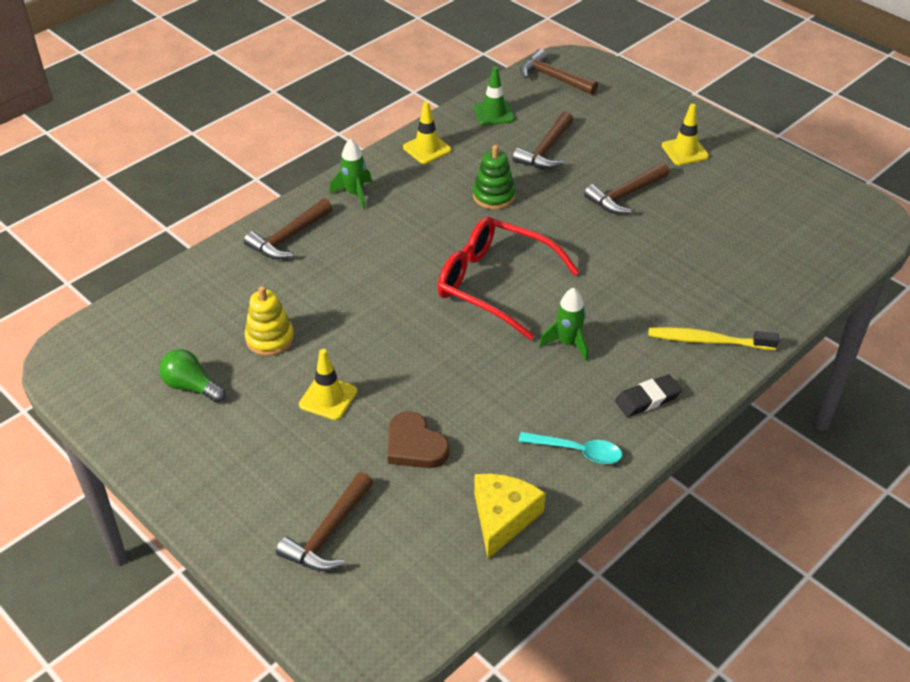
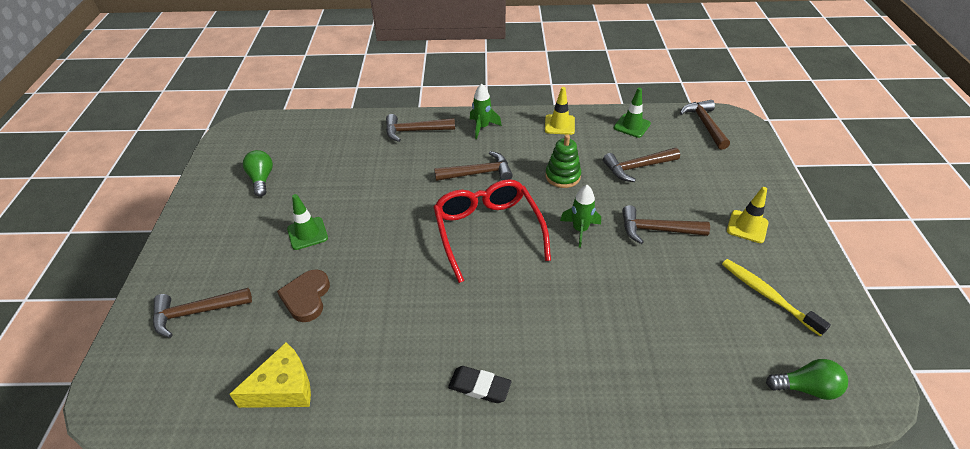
camera: 45 degrees right, 0 degrees up
(270, 338) = (329, 179): yellow stacking toy -> none
(328, 398) = (307, 233): yellow traffic cone -> green traffic cone
(414, 239) = (478, 173): none -> brown hammer
(568, 343) = (480, 304): green rocket -> green rocket (580, 230)
(577, 451) = (385, 383): turquoise spoon -> none
(708, 341) = (582, 379): yellow toothbrush -> yellow toothbrush (767, 295)
(841, 244) = (806, 388): none -> green light bulb

